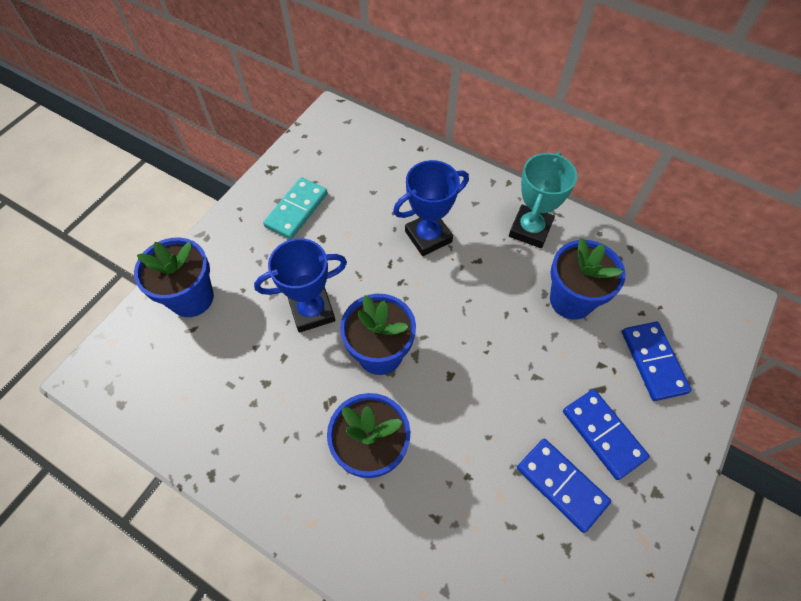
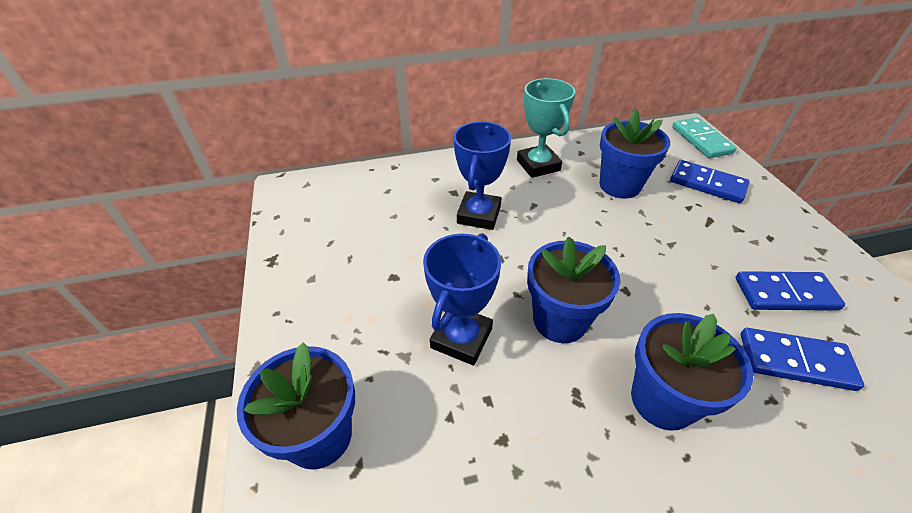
camera: 45 degrees left, 15 degrees down
(296, 210) = (341, 273): turquoise domino -> turquoise domino (701, 140)
(603, 434) = (752, 243): blue domino -> blue domino (795, 361)

